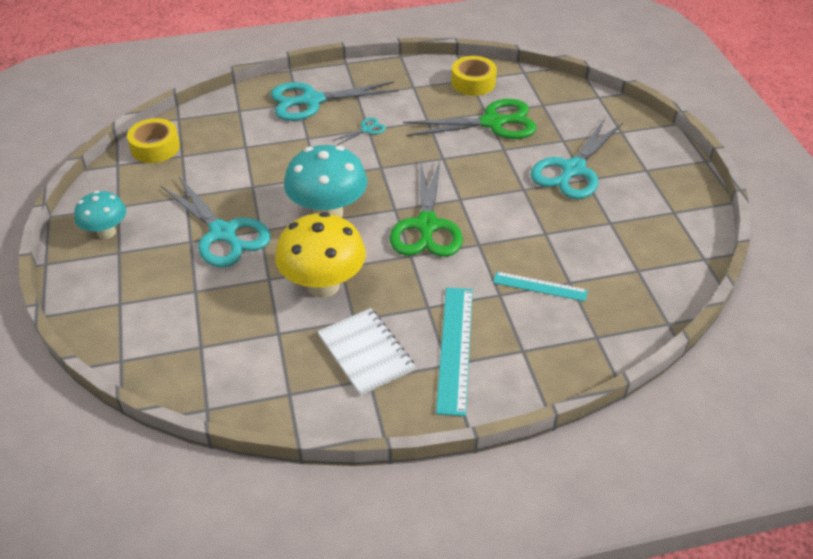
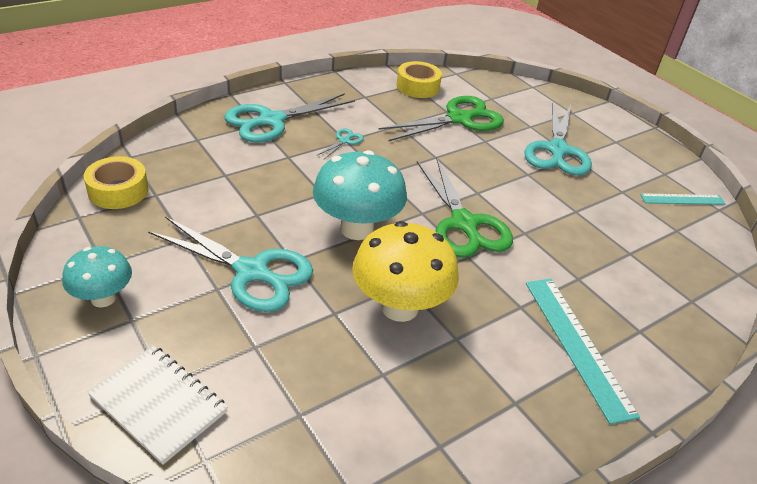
camera: 25 degrees left, 5 degrees down
(365, 353) = (492, 373): white notebook -> white notebook (158, 404)
(540, 286) = (608, 262): turquoise ruler -> turquoise ruler (682, 199)

